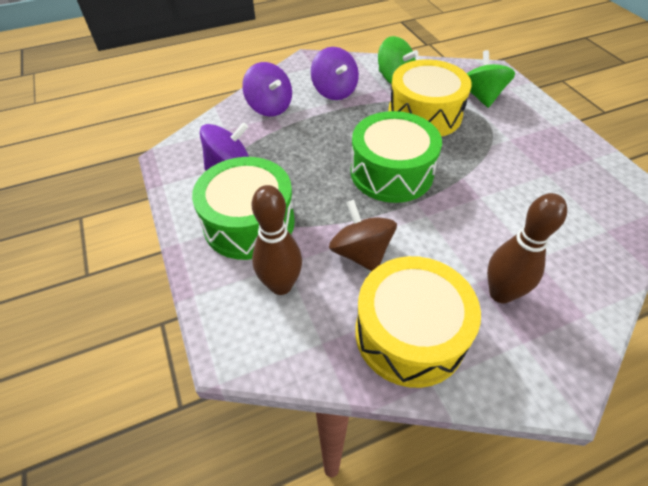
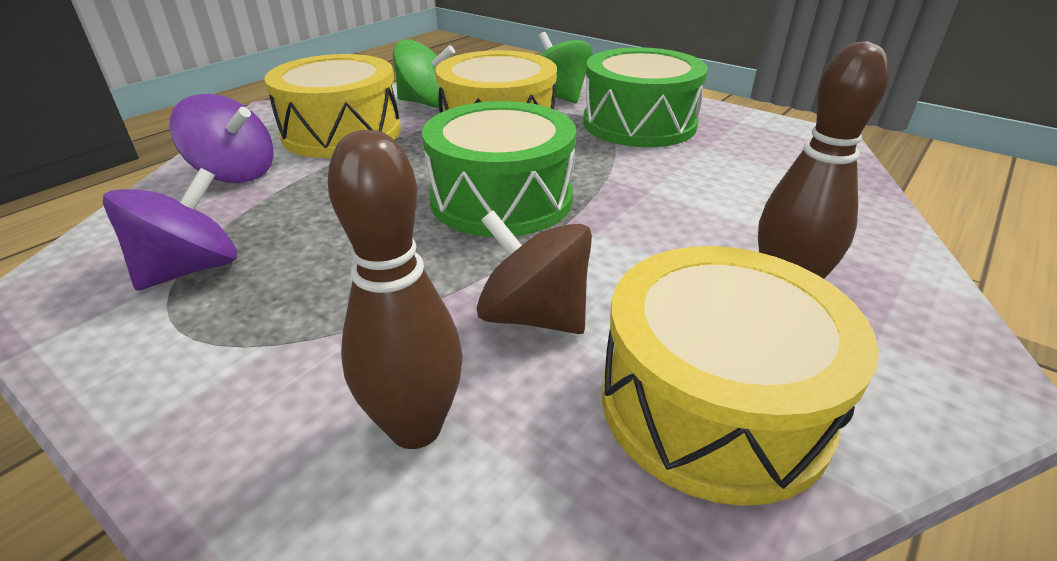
camera: 30 degrees left, 15 degrees down
(249, 223) = (281, 345): green drum -> green drum (639, 123)
(334, 91) = (342, 133): purple spinning top -> yellow drum

